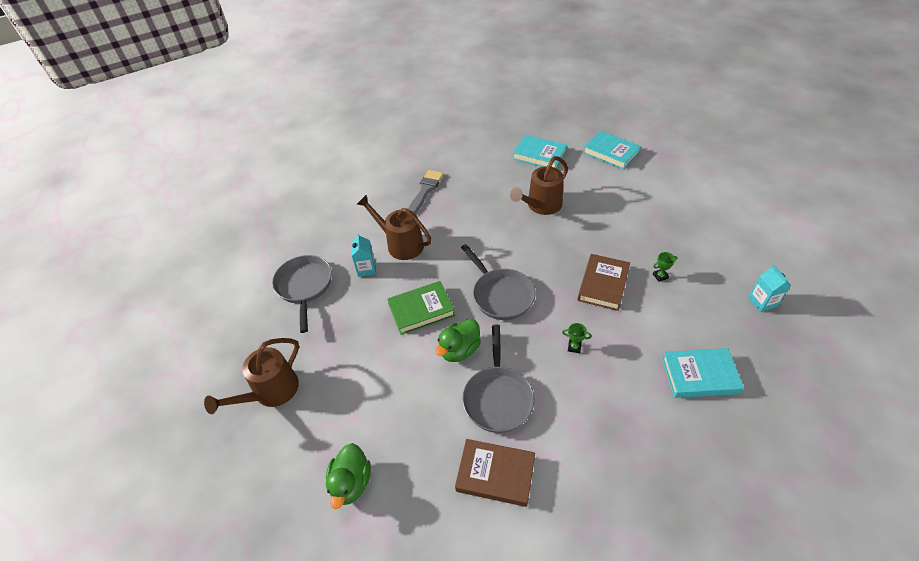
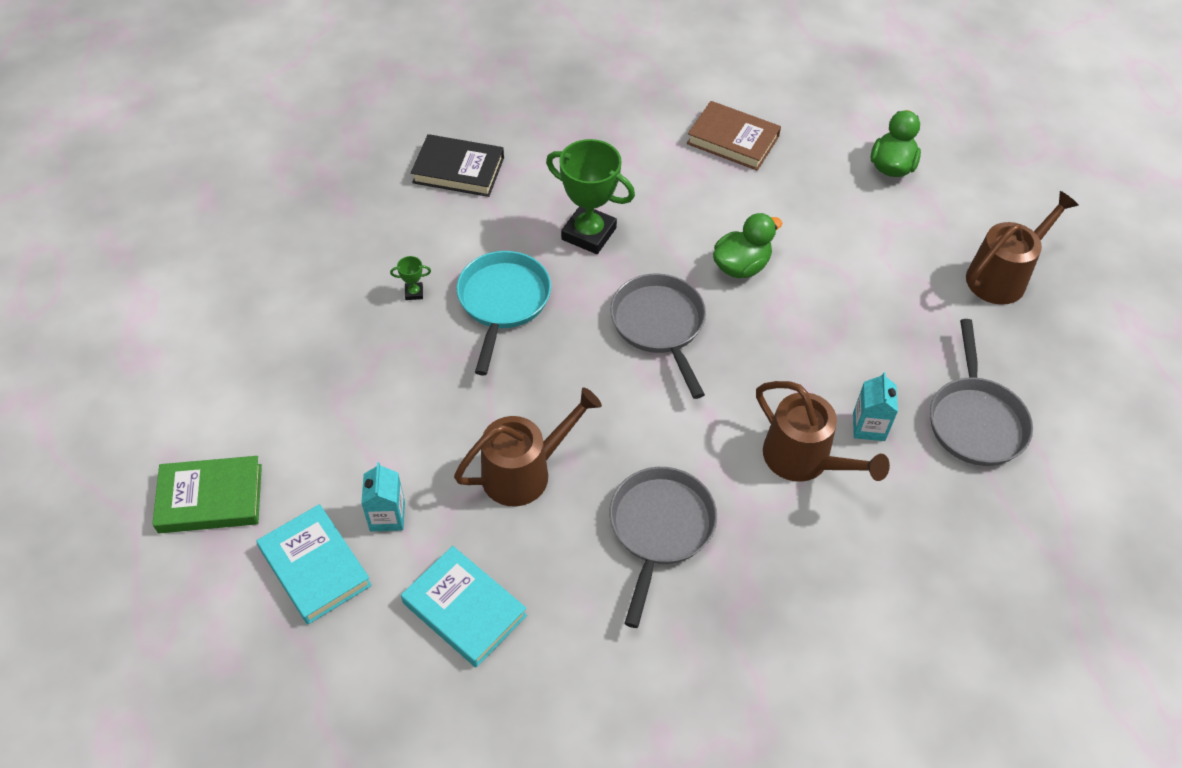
camera: 170 degrees left, 5 degrees up
(421, 310) = (785, 333): green book -> green book (210, 498)
(425, 190) = (737, 579): grey brush -> none
(498, 397) = (707, 204): grey pan -> grey pan (660, 529)
(574, 347) = (589, 234): green trophy -> green trophy, size x2.48
(603, 284) = (503, 302): brown book -> turquoise pan
(699, 375) = (458, 170): turquoise book -> black book
(762, 302) = (310, 226): turquoise carton -> turquoise carton (387, 516)

